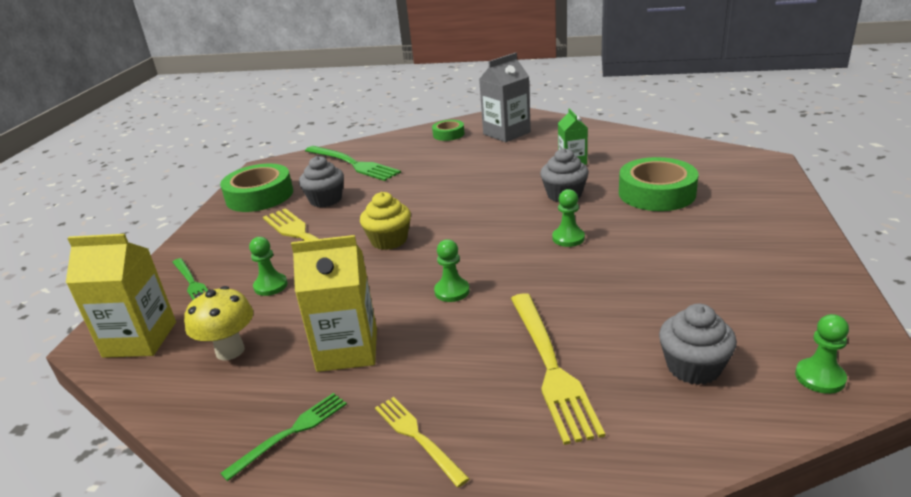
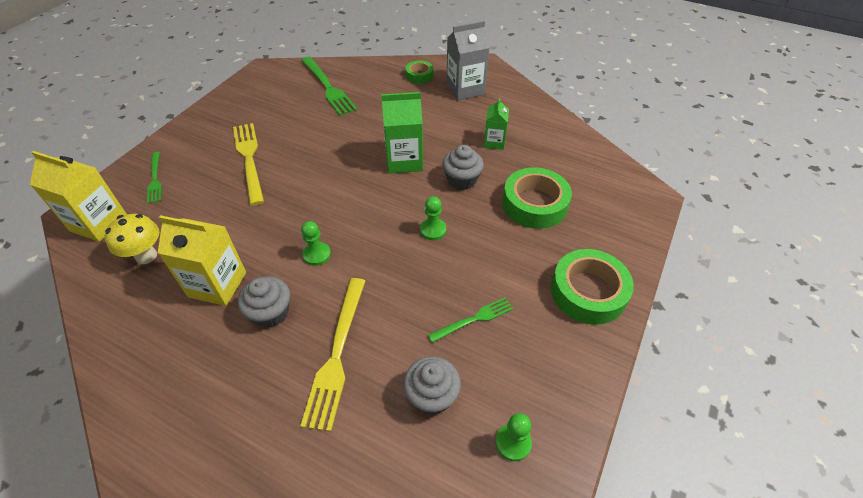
camera: 15 degrees right, 20 degrees up
(259, 196) = (244, 101): green tape -> green tape (588, 292)
(270, 286) = (202, 202): green pawn -> none
(291, 433) = (145, 345): green fork -> green fork (474, 319)
(326, 200) = (286, 123): grey cupcake -> grey cupcake (270, 312)
(389, 240) = (305, 184): yellow cupcake -> none
(417, 437) = (216, 381): yellow fork -> none
(488, 196) = (404, 160): none -> green carton

